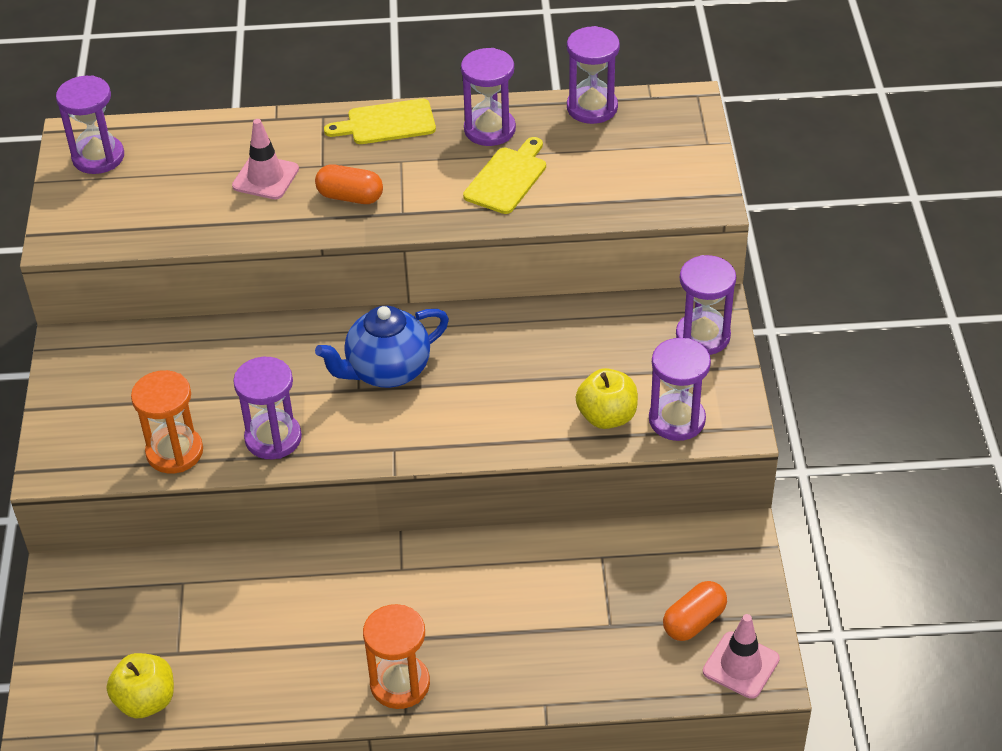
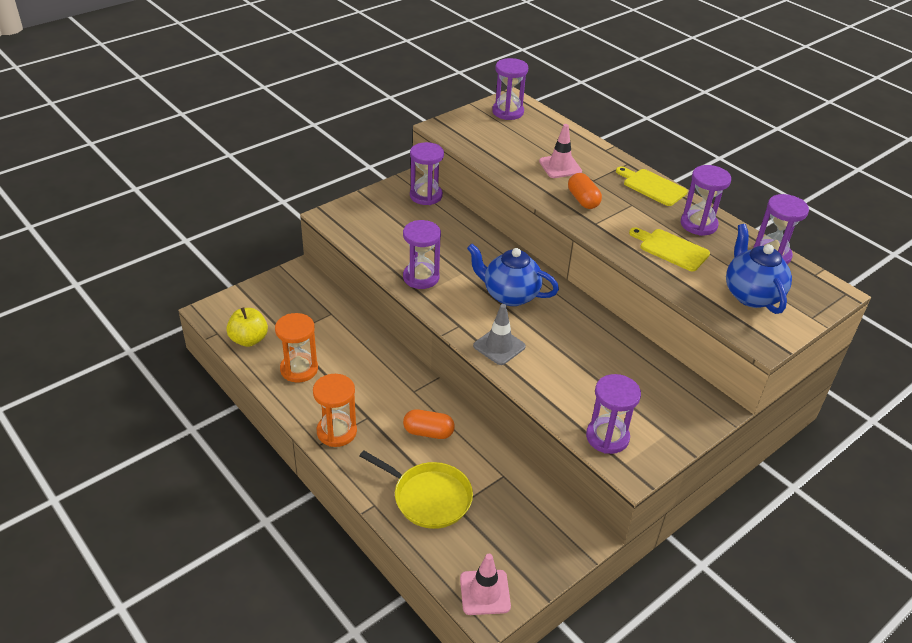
camera: 50 degrees right, 5 degrees down
(174, 452) = (378, 249): orange hourglass -> orange hourglass (299, 369)
(463, 431) = (499, 346): none -> grey traffic cone
(507, 178) = (671, 249): yellow cutting board -> yellow cutting board turned 135 degrees counterclockwise
(576, 645) = (428, 497): none -> yellow pan
(607, 416) = (575, 403): yellow apple -> none
(636, 165) = (751, 295): none -> blue teapot
(694, 621) = (497, 548): orange capsule -> orange capsule (428, 432)
(703, 336) = (687, 416): purple hourglass -> purple hourglass (426, 196)

